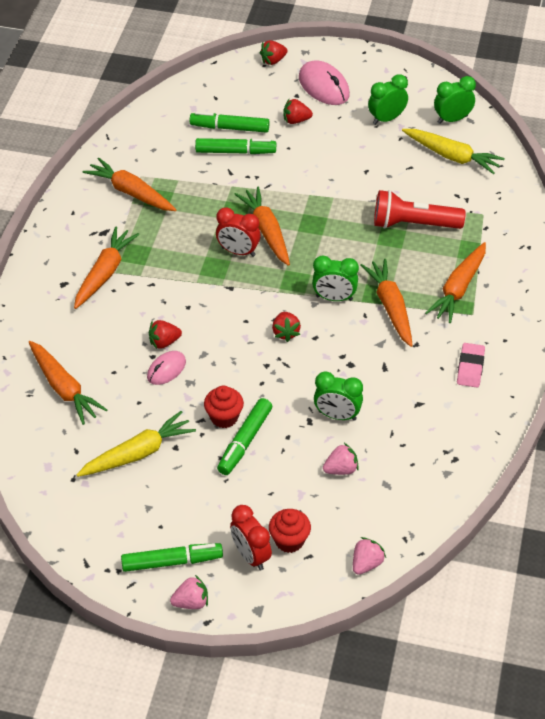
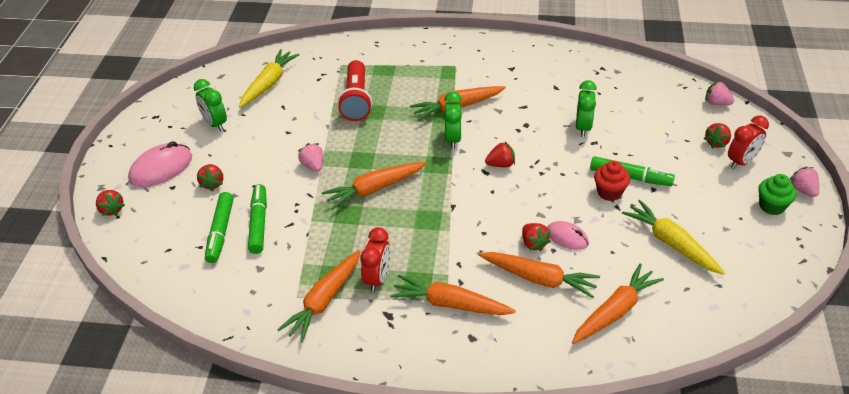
camera: 95 degrees left, 5 degrees down
(171, 562) = (771, 206): green marker -> green cupcake
(238, 252) = (404, 205): red clock -> red clock (377, 279)
(289, 540) = (716, 143): red cupcake -> red strawberry
(341, 469) = (636, 121): pink strawberry -> pink strawberry (313, 165)
(452, 119) = (219, 85): green clock -> none
(458, 289) = (429, 73): orange carrot -> orange carrot (539, 279)
(470, 368) = (511, 64): pink eraser -> none

